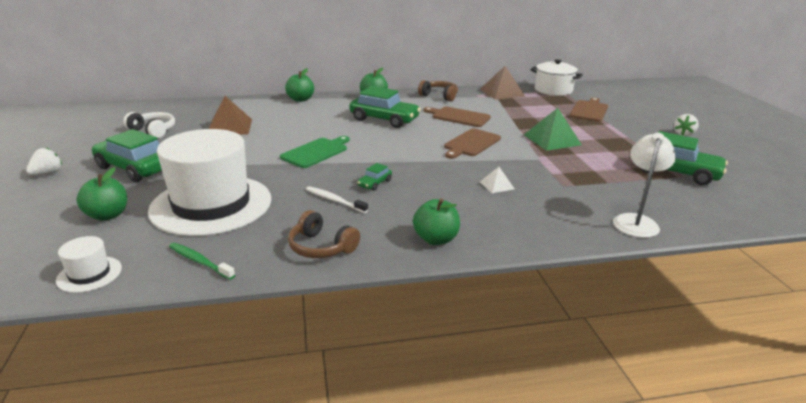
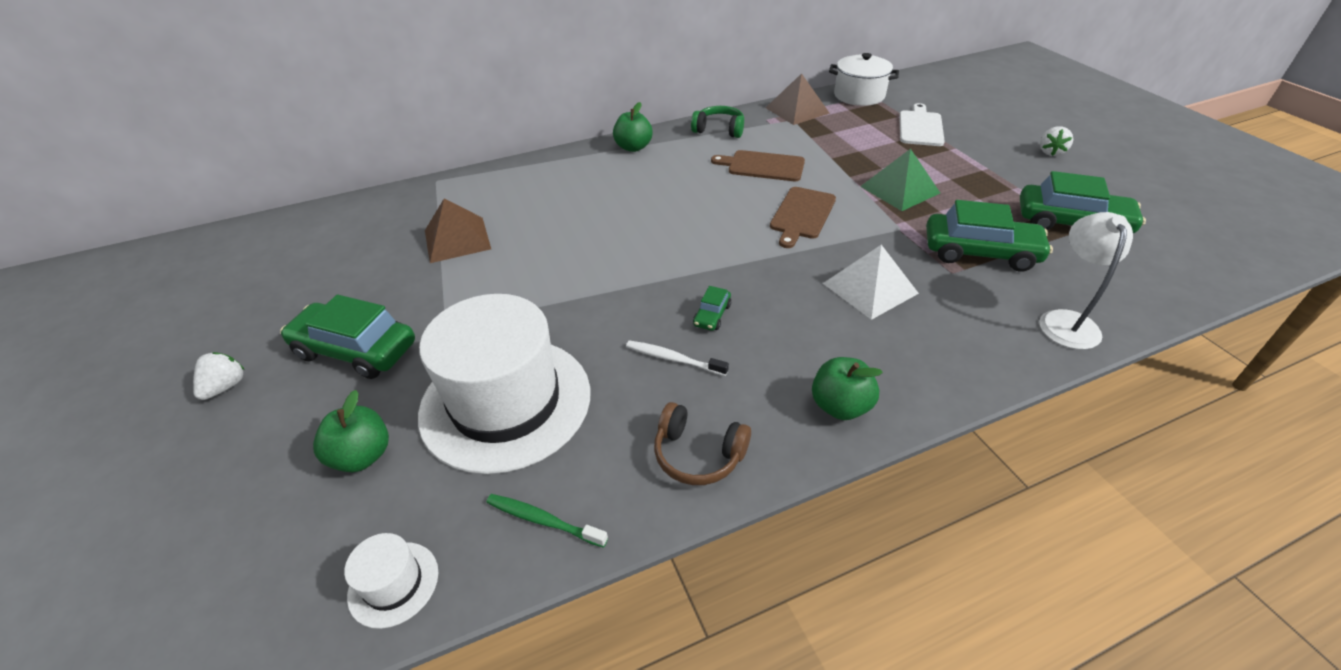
camera: 10 degrees left, 15 degrees up
(153, 131) = (347, 267): white headphones -> none
(300, 99) = (533, 166): green apple -> none
(316, 152) = (604, 268): green cutting board -> none
(384, 119) = (667, 187): green car -> green car (980, 252)
(439, 96) = (719, 130): brown headphones -> green headphones
(496, 185) = (870, 288): white pyramid -> white pyramid, size x1.90
(589, 110) = (920, 127): brown cutting board -> white cutting board

